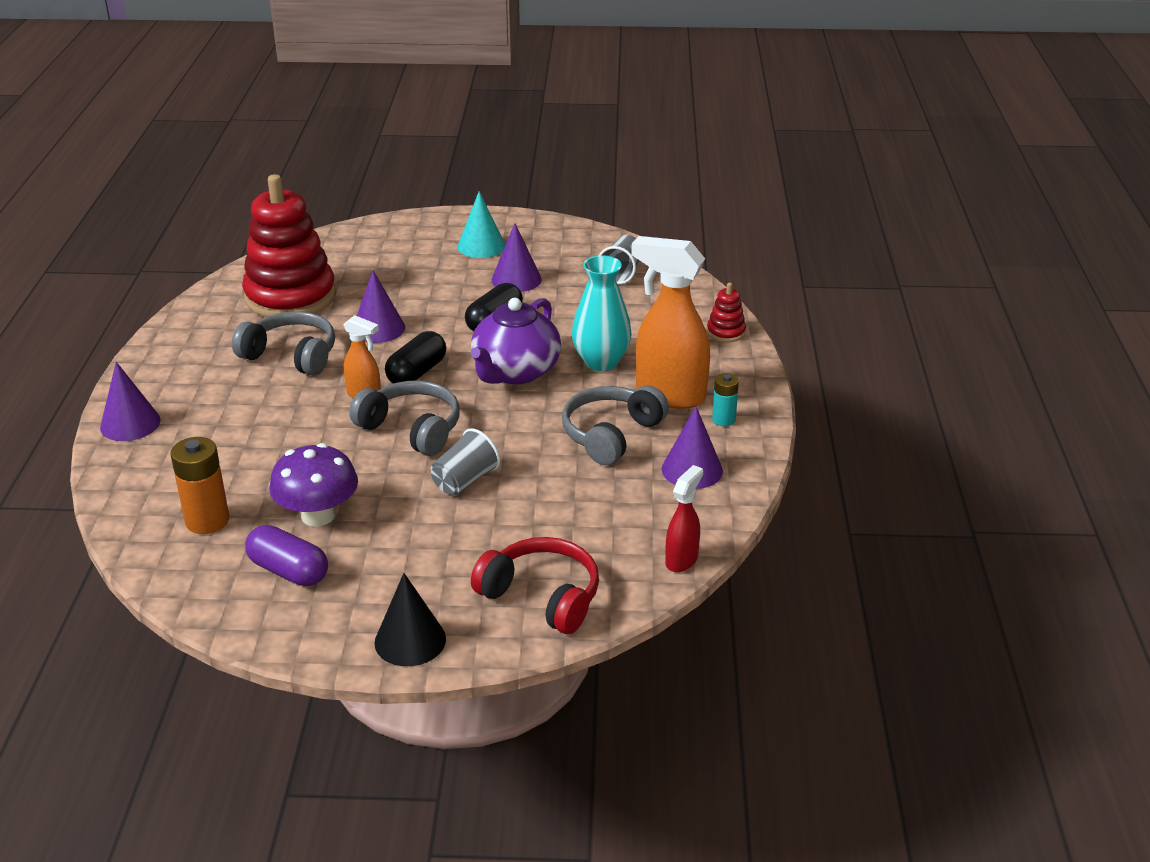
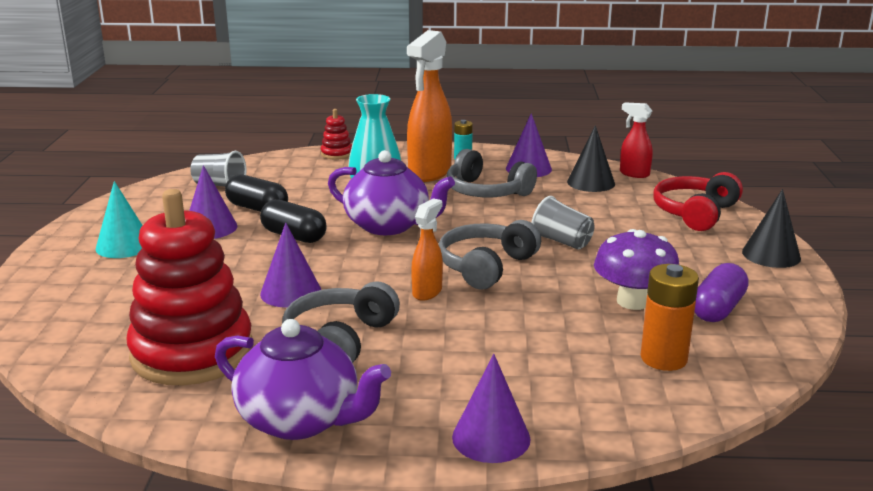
camera: 90 degrees left, 10 degrees down
(185, 346) = (301, 420): none -> purple teapot
(417, 373) = (385, 268): black capsule -> black capsule (257, 208)
(646, 518) = (591, 182): none -> black cone

